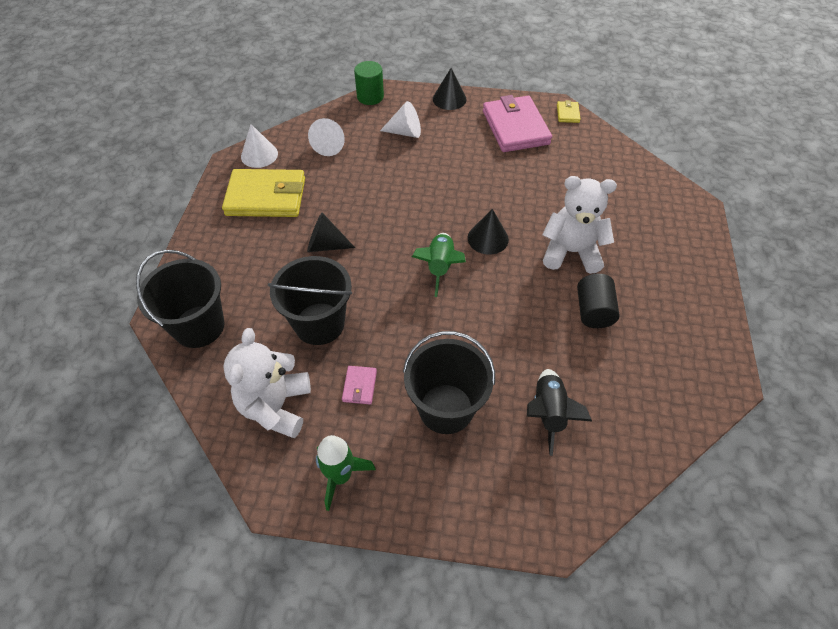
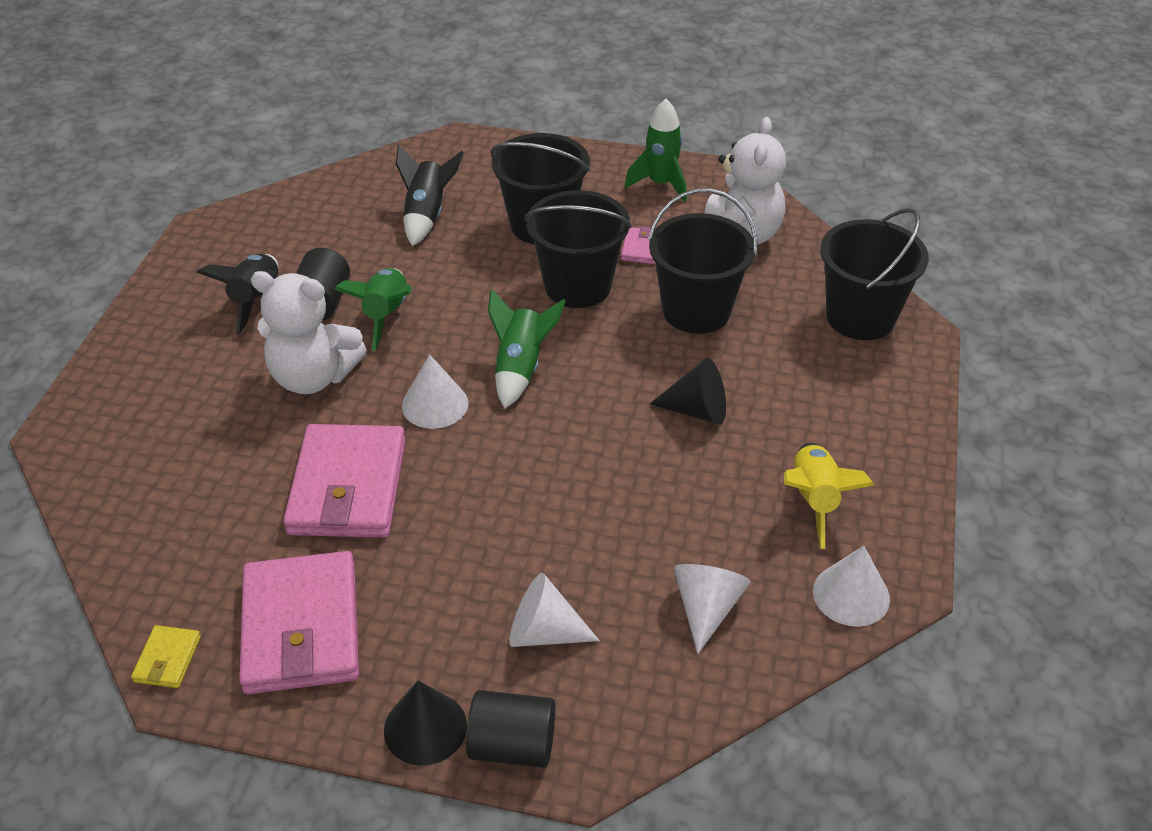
camera: 175 degrees left, 10 degrees down
(266, 197) = (814, 500): yellow wallet -> yellow rocket
(370, 97) = (618, 750): green cylinder -> none
(408, 341) = (577, 286): none -> black bucket
(413, 96) = (512, 746): none -> black cylinder
(488, 238) = (435, 404): black cone -> white cone
(520, 188) = (348, 487): none -> pink wallet
(543, 303) = (386, 315): none -> green rocket
(642, 310) = (256, 300): none -> black rocket

